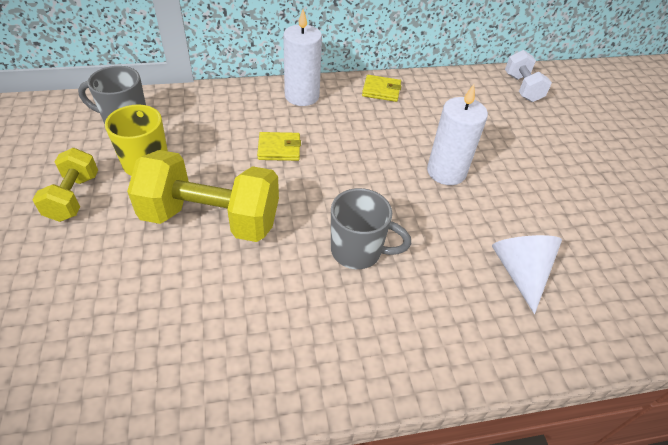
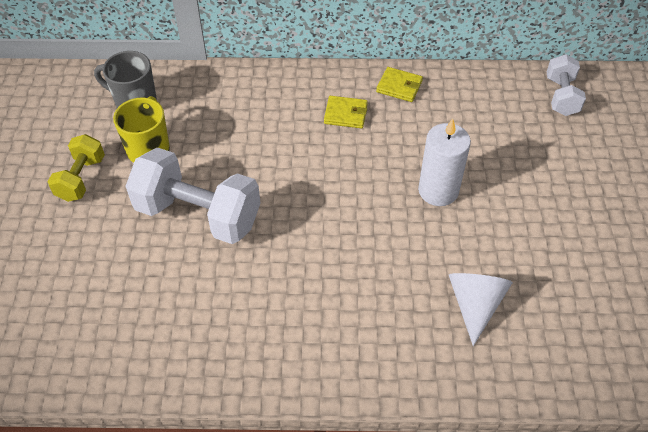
camera: 15 degrees right, 5 degrees up
(211, 219) = (198, 214): yellow dumbbell -> white dumbbell
(279, 149) = (276, 147): yellow wallet -> yellow wallet (345, 114)
(302, 96) = (313, 86): white candle -> none
(358, 251) = (325, 263): grey mug -> none

